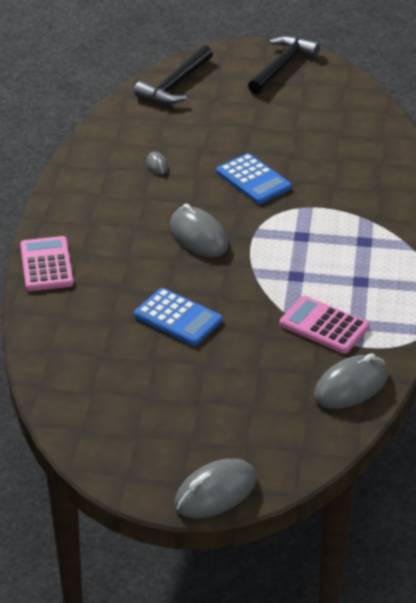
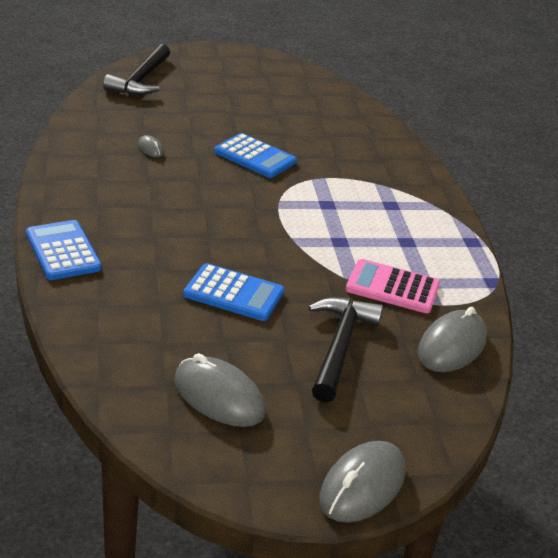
camera: 20 degrees left, 5 degrees down
(46, 265) = (63, 251): pink calculator -> blue calculator
(198, 236) = (221, 211): grey mouse -> grey mouse (219, 397)
(282, 66) = (238, 62): black hammer -> black hammer (339, 346)

